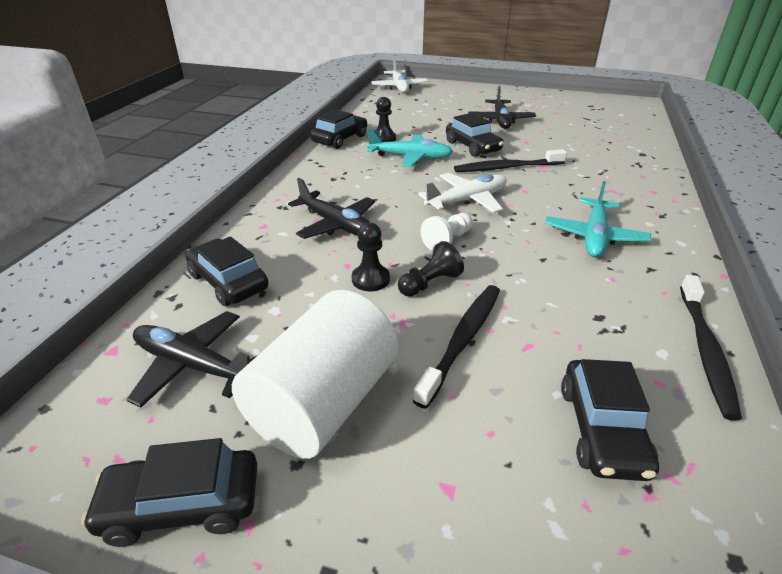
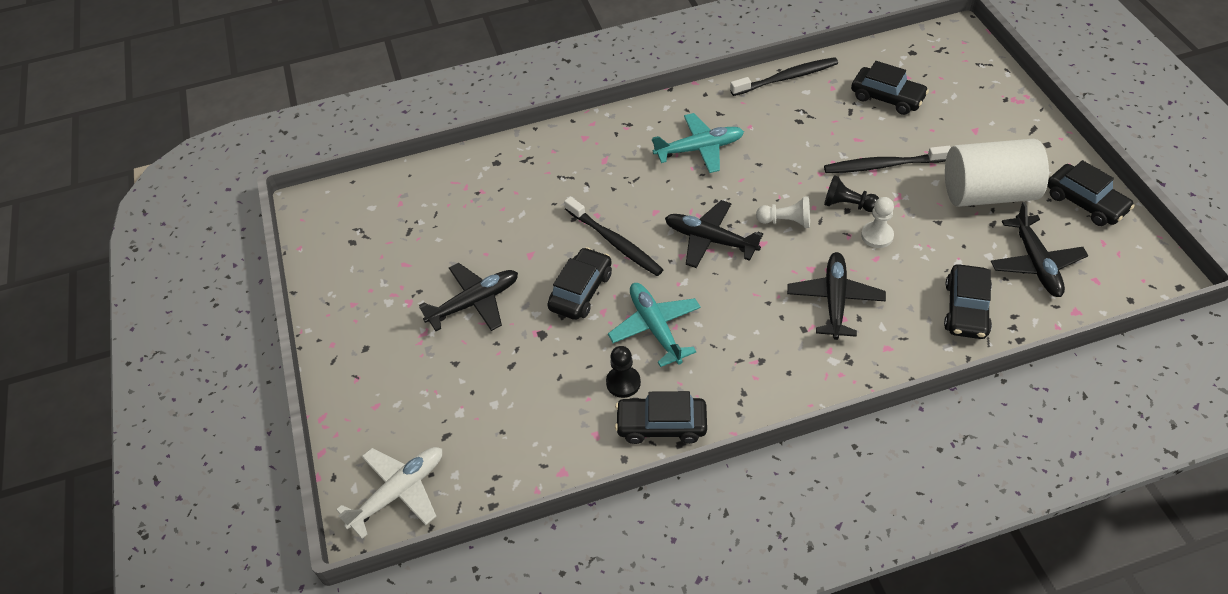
camera: 120 degrees left, 15 degrees up
(370, 279) = (877, 236): black pawn -> white pawn
(466, 200) = (710, 240): white plane -> black plane
(602, 429) = (887, 97): black car -> black car turned 60 degrees clockwise

